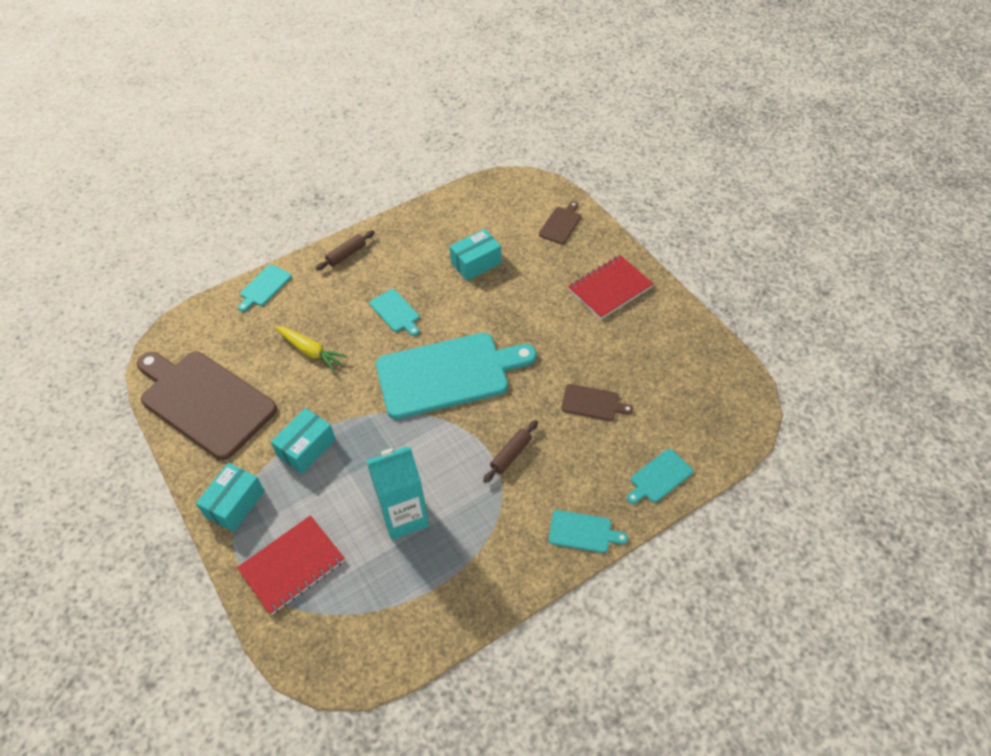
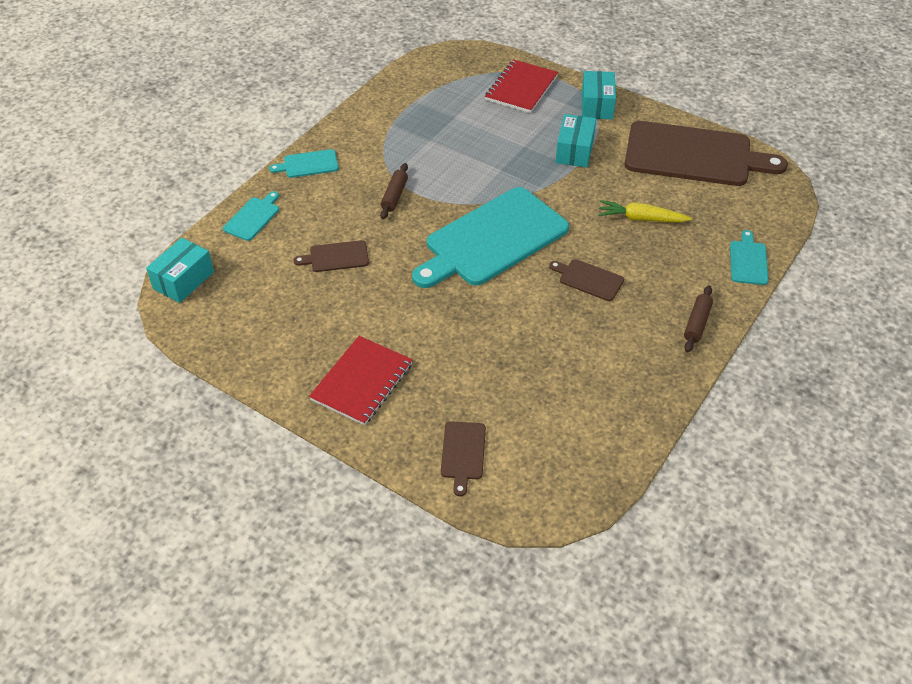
camera: 155 degrees right, 5 degrees down
(395, 312) = (589, 279): turquoise cutting board -> brown cutting board
(404, 516) = (459, 134): turquoise carton -> none
(476, 263) = (539, 362): turquoise box -> turquoise box (183, 280)

